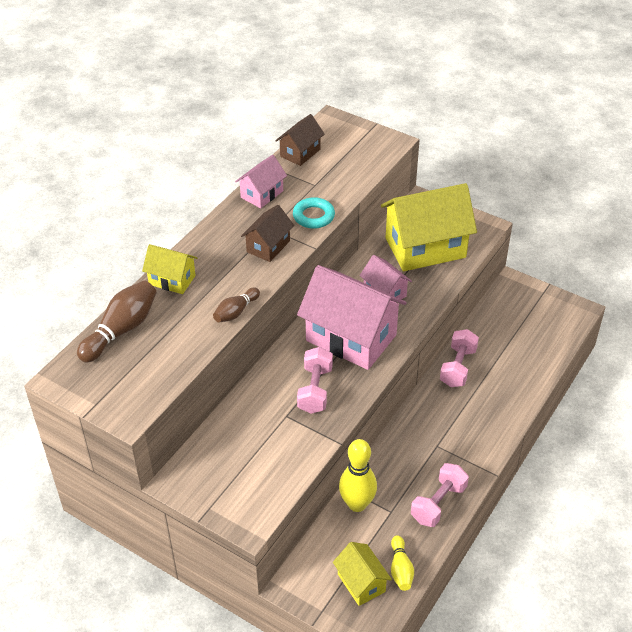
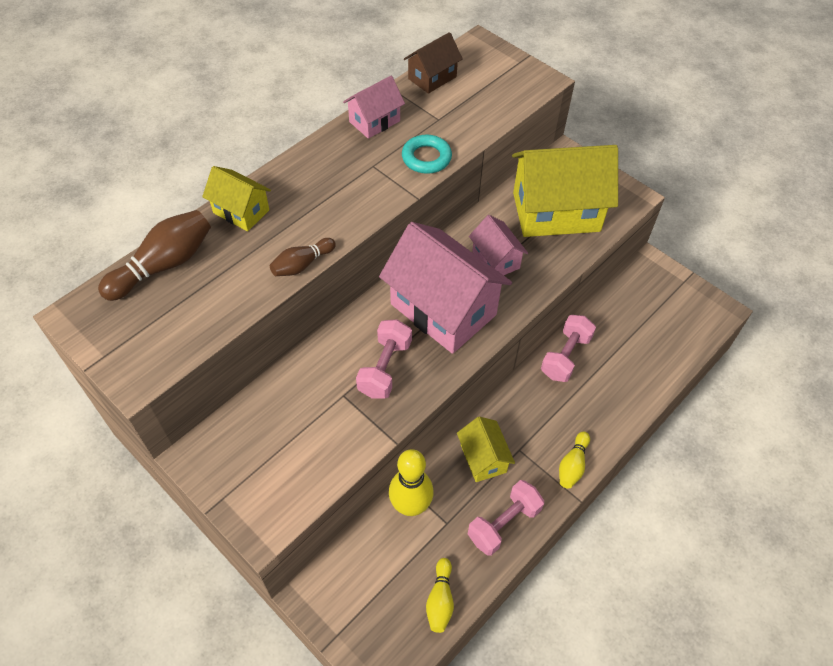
camera: 10 degrees right, 10 degrees up
(268, 246) = (363, 187): brown house -> none
(361, 583) = (390, 608): yellow house -> yellow house (483, 458)
(484, 450) = (572, 465): none -> yellow bowling pin

